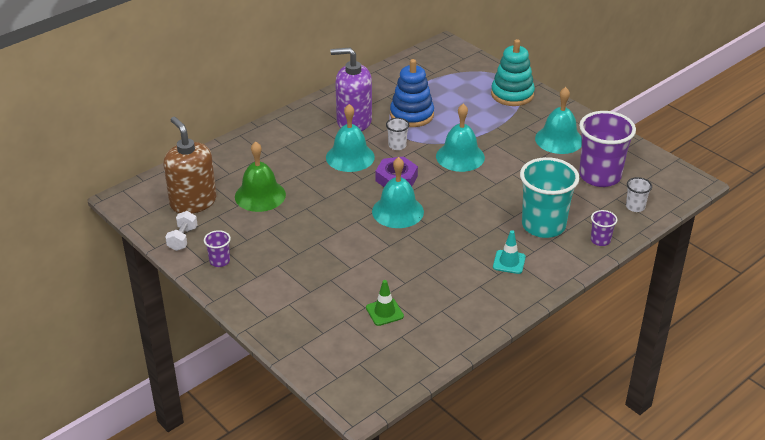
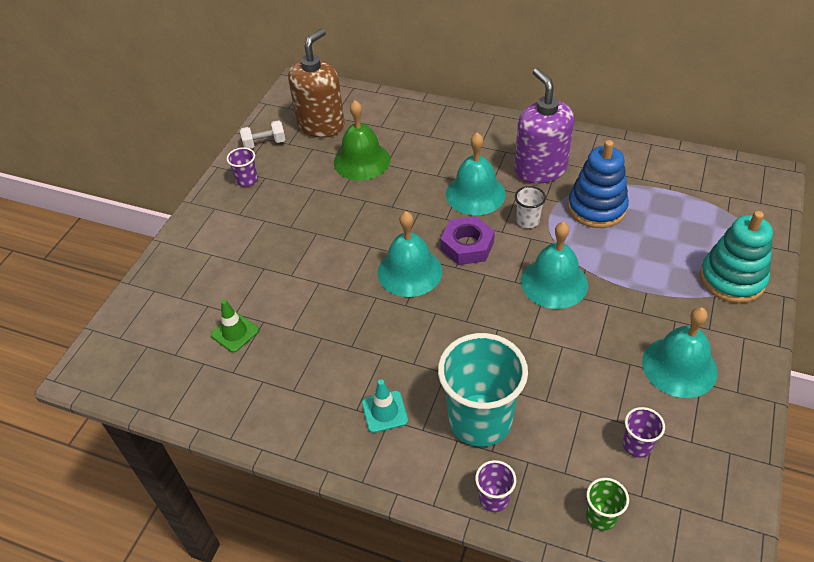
camera: 65 degrees right, 10 degrees up
(600, 176) = (637, 445): purple cup -> purple cup, size x0.45
(635, 207) = (601, 516): white cup -> green cup

